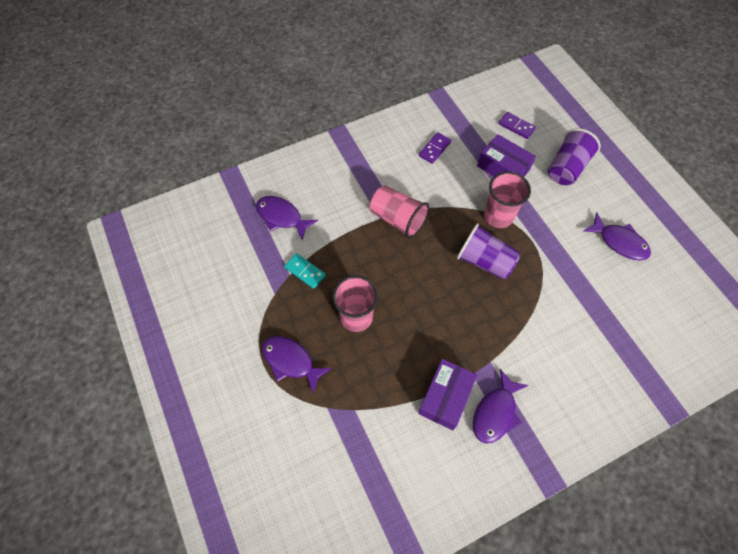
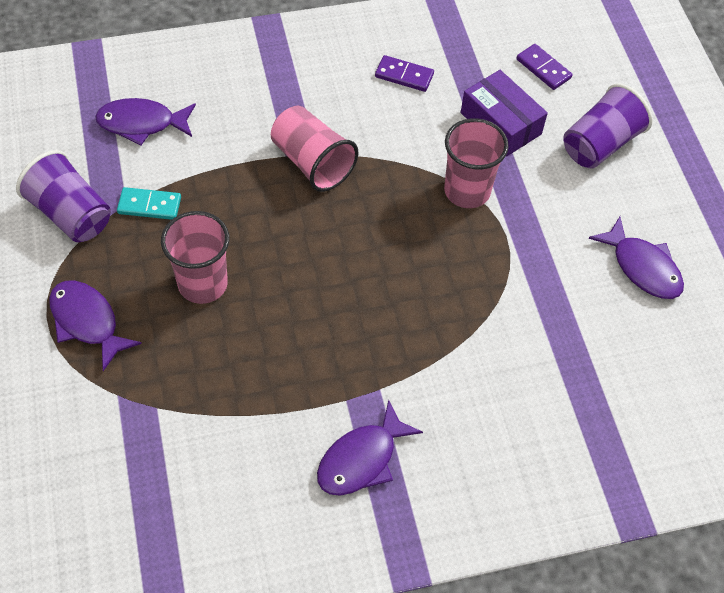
camera: 10 degrees right, 5 degrees down
(282, 217) = (141, 123): purple fish -> purple fish turned 45 degrees counterclockwise
(305, 272) = (149, 205): turquoise domino -> turquoise domino turned 45 degrees counterclockwise
(434, 149) = (404, 75): purple domino -> purple domino turned 60 degrees clockwise
(445, 397) = (295, 421): purple box -> none
(484, 261) = (422, 249): purple cup -> purple cup (71, 214)

